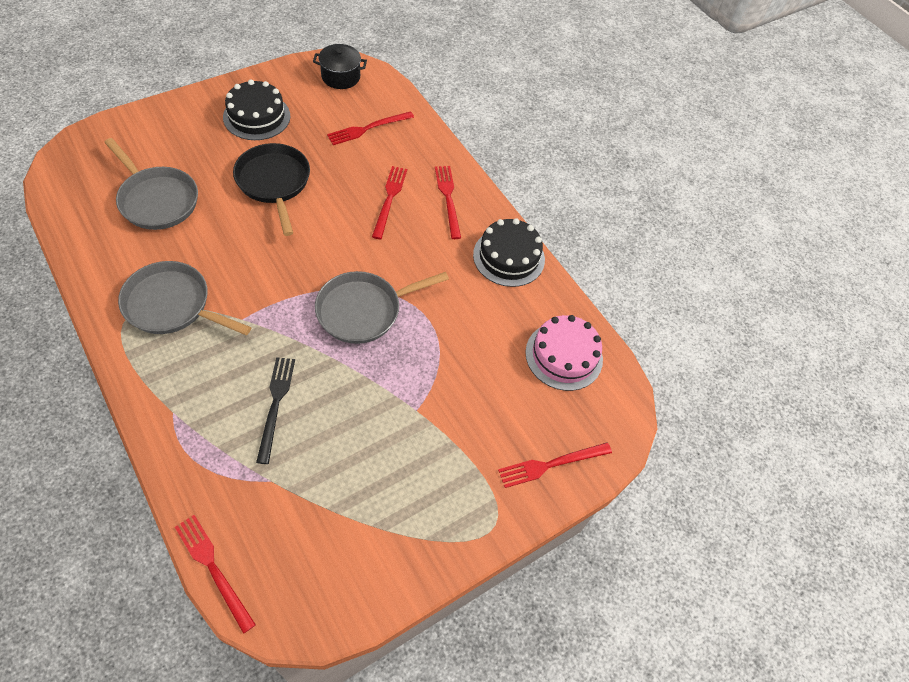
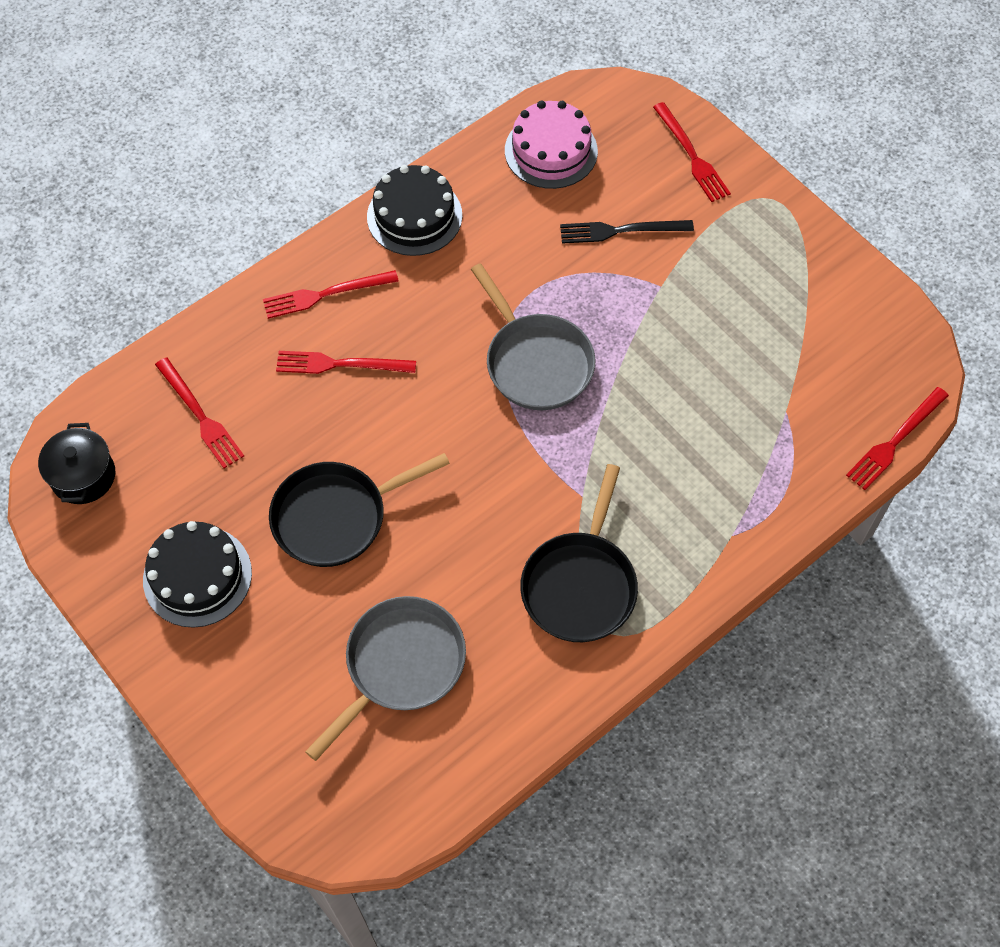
camera: 90 degrees left, 5 degrees up
(172, 305) = (580, 584): grey pan -> black pan
(275, 404) = (692, 429): black fork -> black fork (621, 231)

